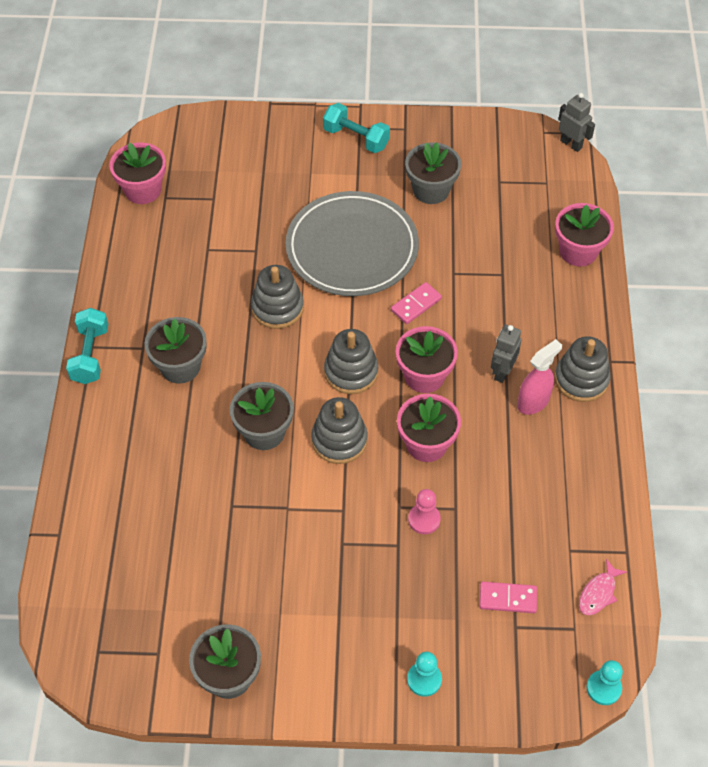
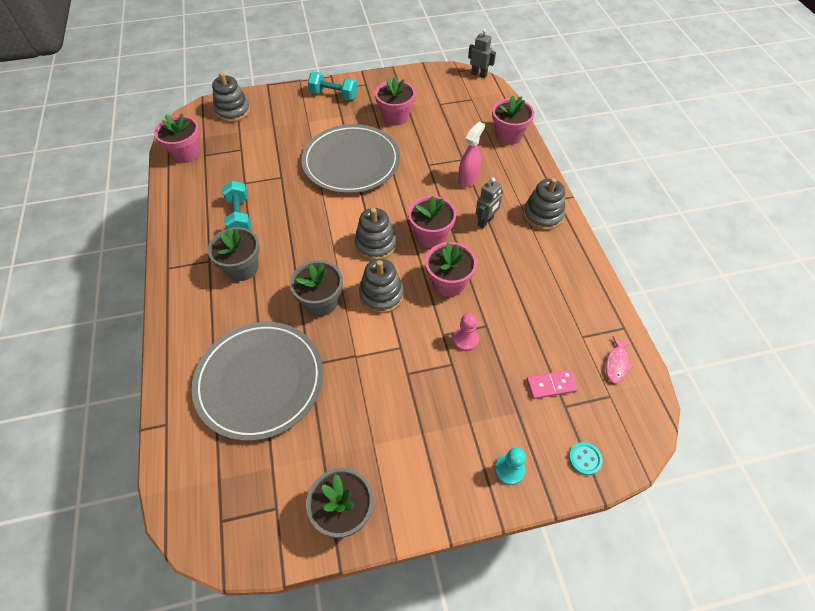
camera: 15 degrees left, 0 degrees up
(90, 355) = (167, 274): turquoise dumbbell -> turquoise dumbbell (239, 216)
(171, 511) = (260, 381): none -> grey plate
(277, 308) = (307, 212): grey stacking toy -> grey stacking toy (233, 111)
(416, 305) = (409, 190): pink domino -> none
(431, 190) = (395, 117): grey flower pot -> pink flower pot
(502, 371) = (485, 221): grey robot -> grey robot turned 150 degrees counterclockwise
(515, 690) = (584, 459): none -> turquoise button
(533, 402) = (515, 237): pink spray bottle -> pink spray bottle (468, 179)
(603, 688) = (651, 438): turquoise pawn -> none

